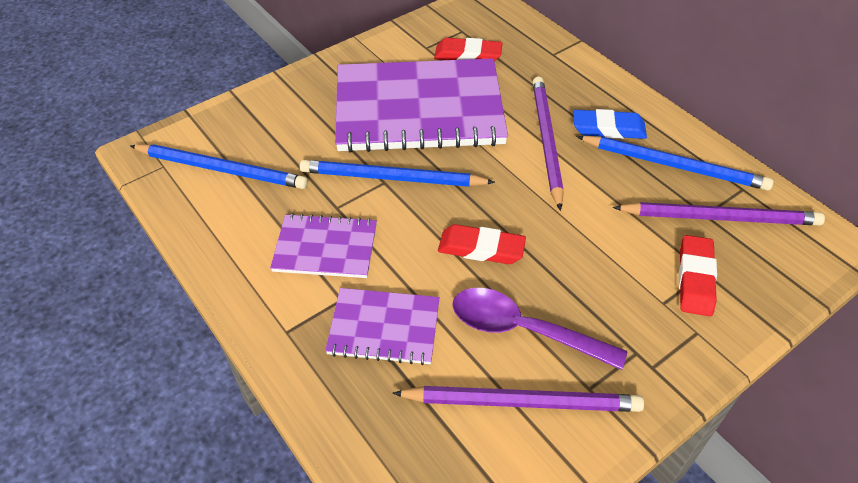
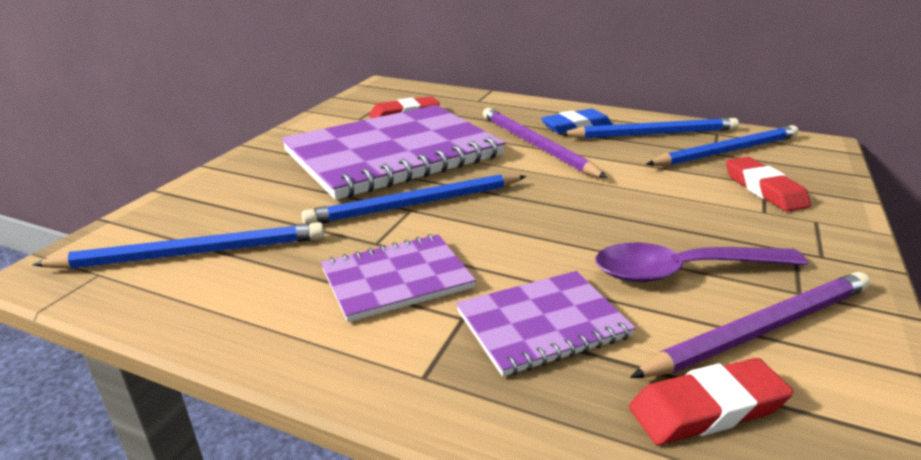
camera: 30 degrees left, 20 degrees down
(481, 248) = (566, 226): red eraser -> red eraser (707, 408)
(719, 217) = (725, 151): purple pencil -> blue pencil

